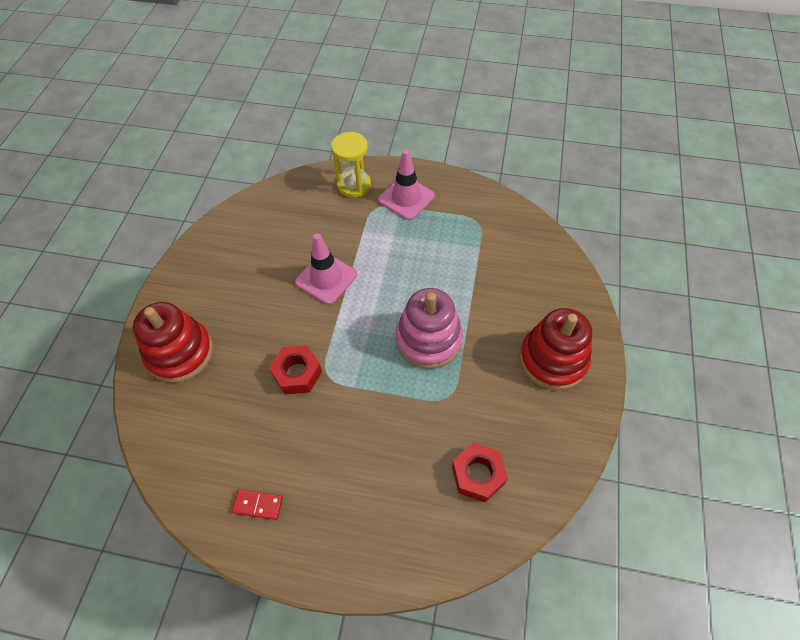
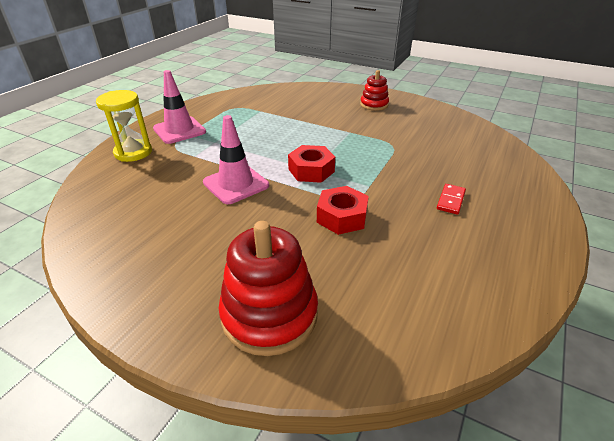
camera: 75 degrees left, 20 degrees down
(258, 505) = (491, 263): red domino -> red domino (451, 200)
(428, 340) = (336, 144): pink stacking toy -> none
(478, 475) = (460, 144): red nut -> red nut (311, 170)
(553, 360) = (374, 105): red stacking toy -> red stacking toy, size x0.57

